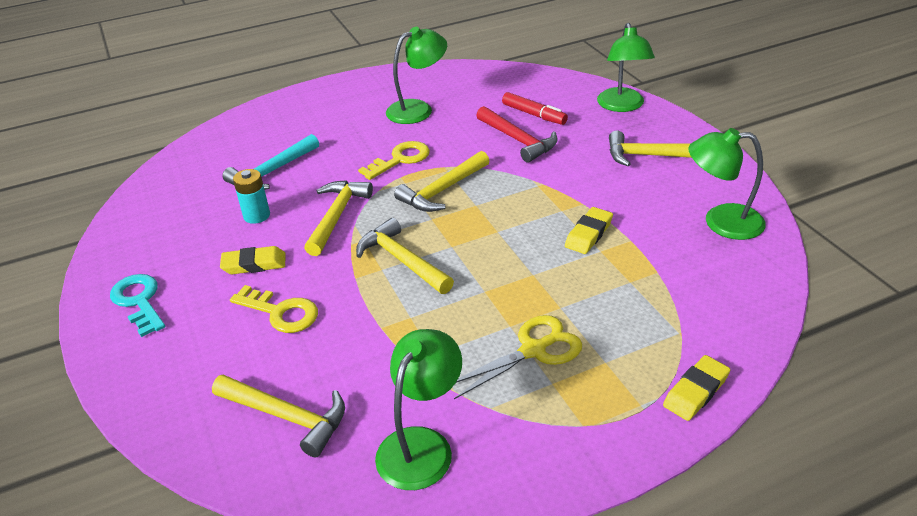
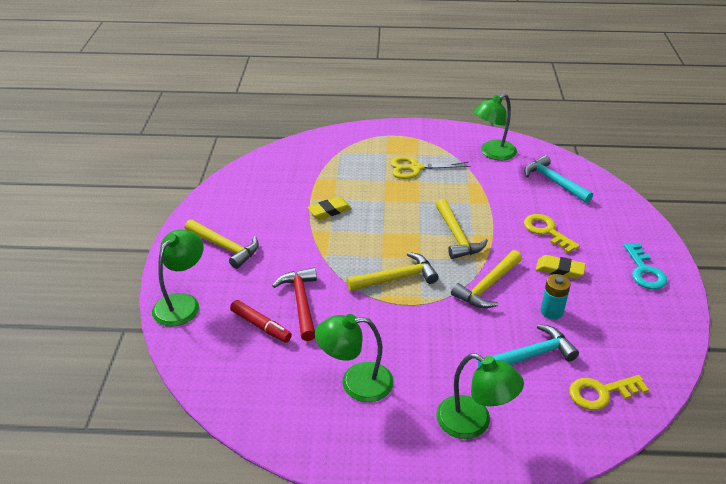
camera: 155 degrees left, 0 degrees up
(287, 416) = (554, 182): yellow hammer -> turquoise hammer
(400, 159) = (410, 322): yellow key -> yellow key (601, 393)
(534, 115) = (261, 326): red marker -> red marker turned 150 degrees clockwise
(696, 391) = (358, 133): yellow eraser -> none
(721, 222) = (247, 190): green lamp -> green lamp (474, 423)

